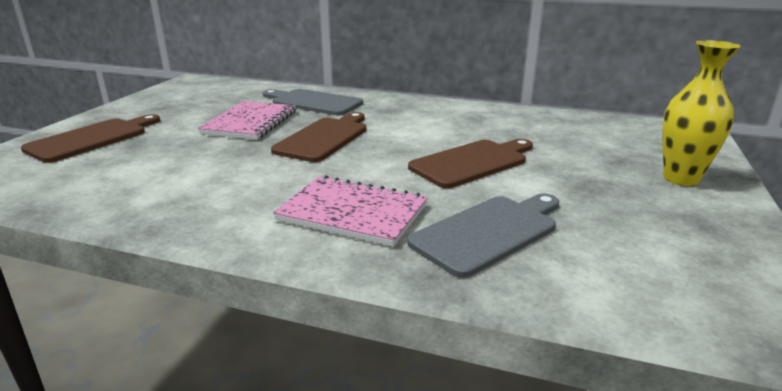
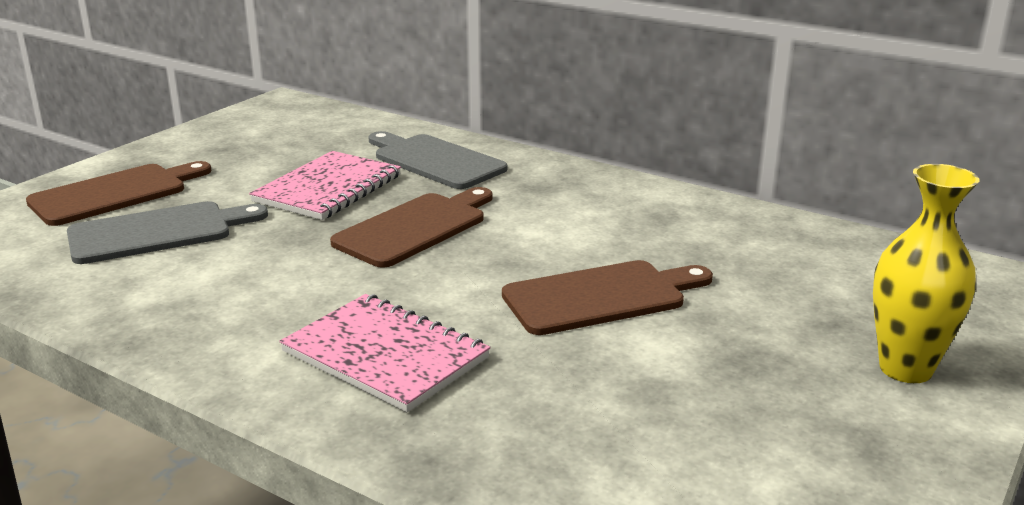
camera: 15 degrees right, 0 degrees up
(489, 232) = (547, 411): grey cutting board -> grey cutting board (158, 232)

